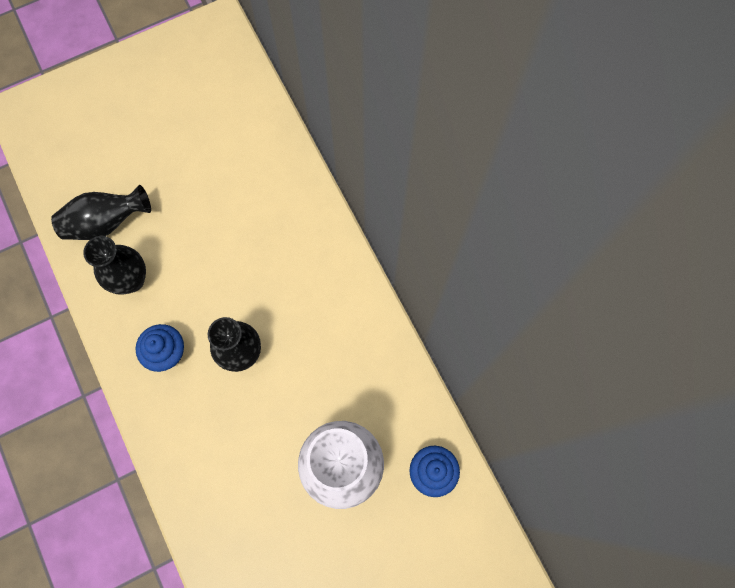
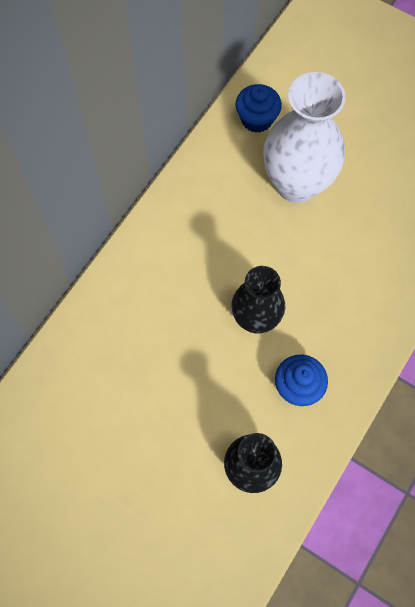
camera: 120 degrees left, 5 degrees down
(106, 222) = (206, 540): black vase -> none

